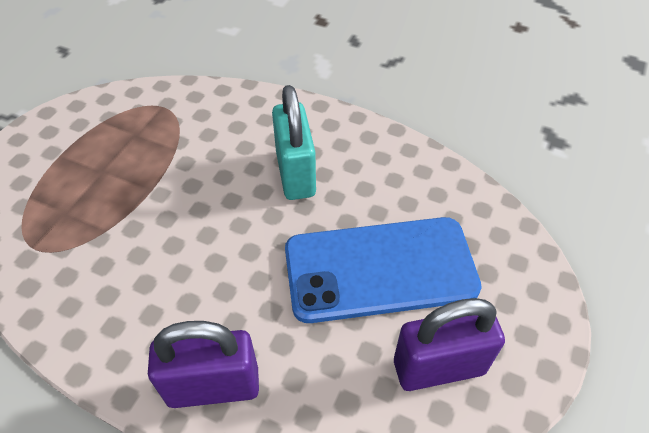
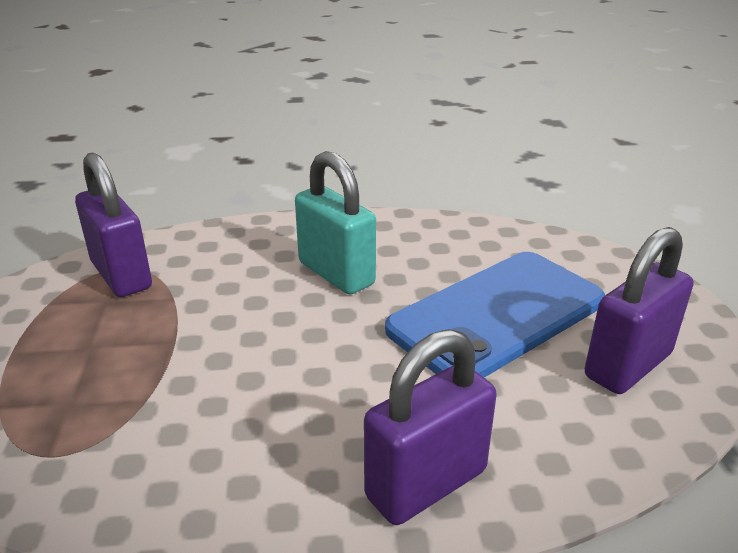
camera: 30 degrees left, 20 degrees down
(157, 115) = (121, 275): none -> purple padlock

